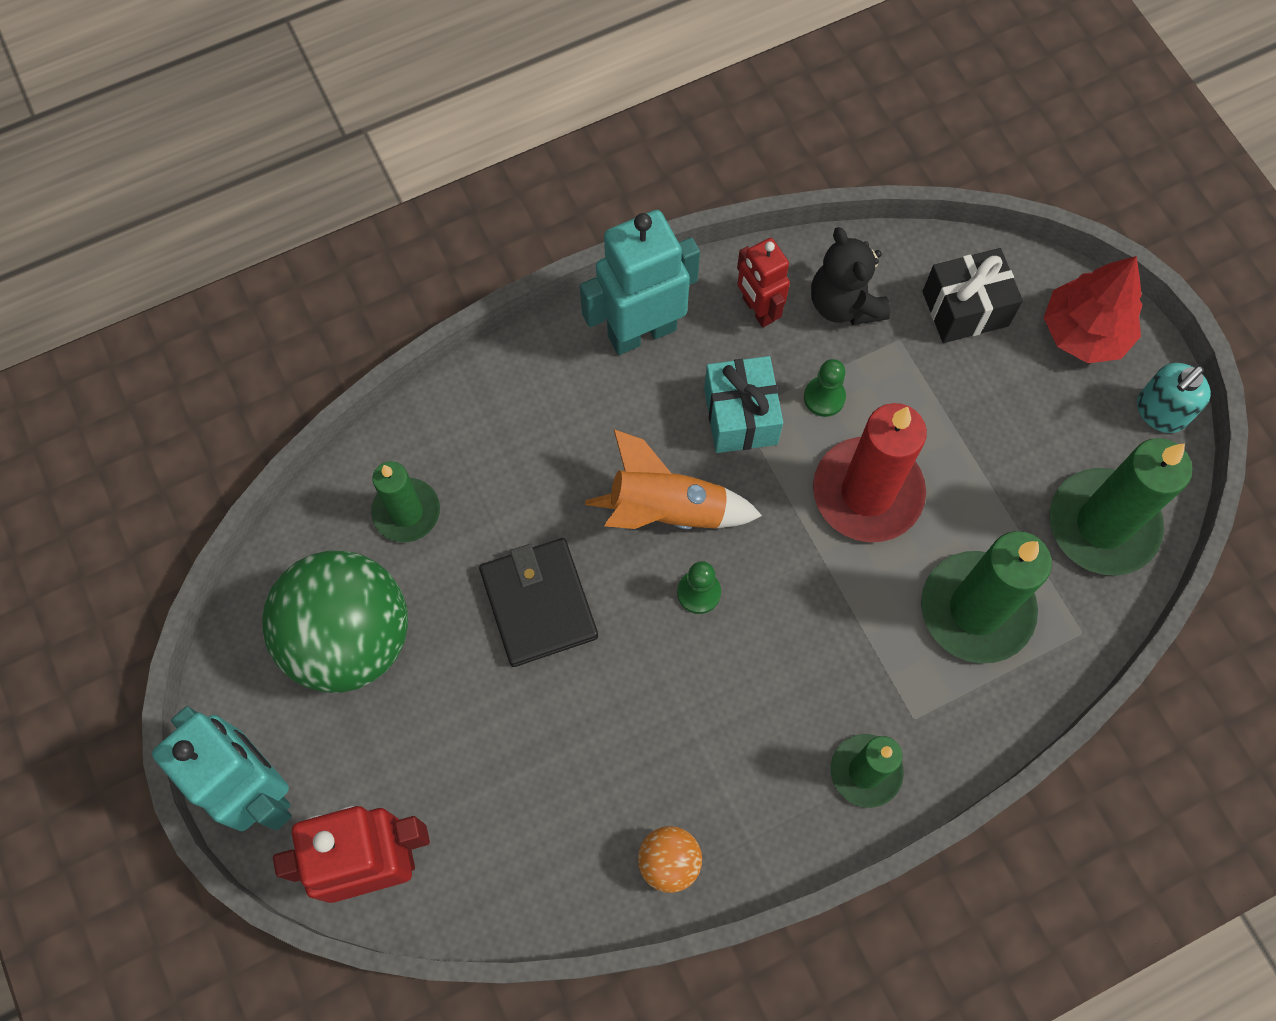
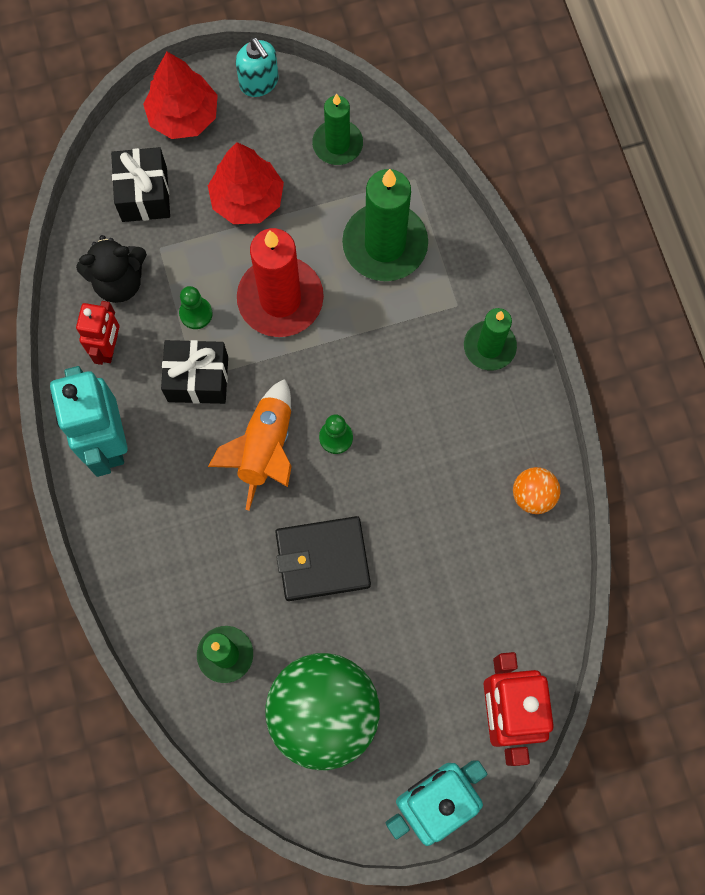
camera: 80 degrees left, 5 degrees up
(740, 416) = (198, 379): turquoise gift -> black gift
(757, 310) = (109, 348): red robot -> red robot turned 60 degrees counterclockwise
(992, 428) = (247, 200): none -> red tree
(1102, 524) = (337, 144): green candle -> green candle, size x0.61

